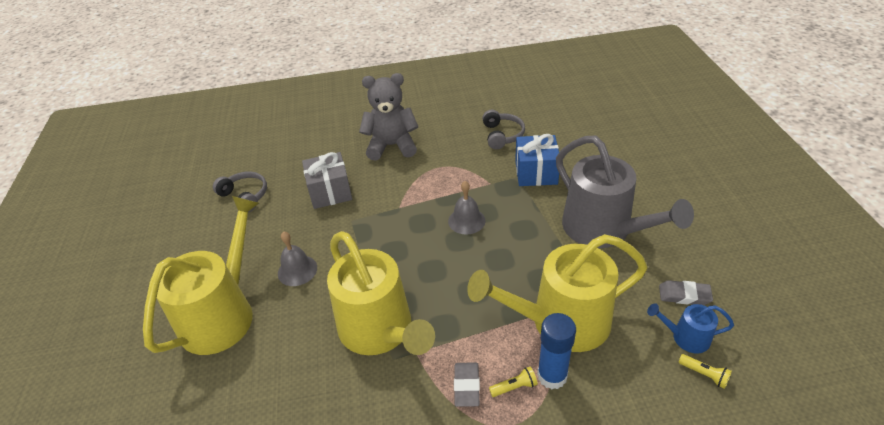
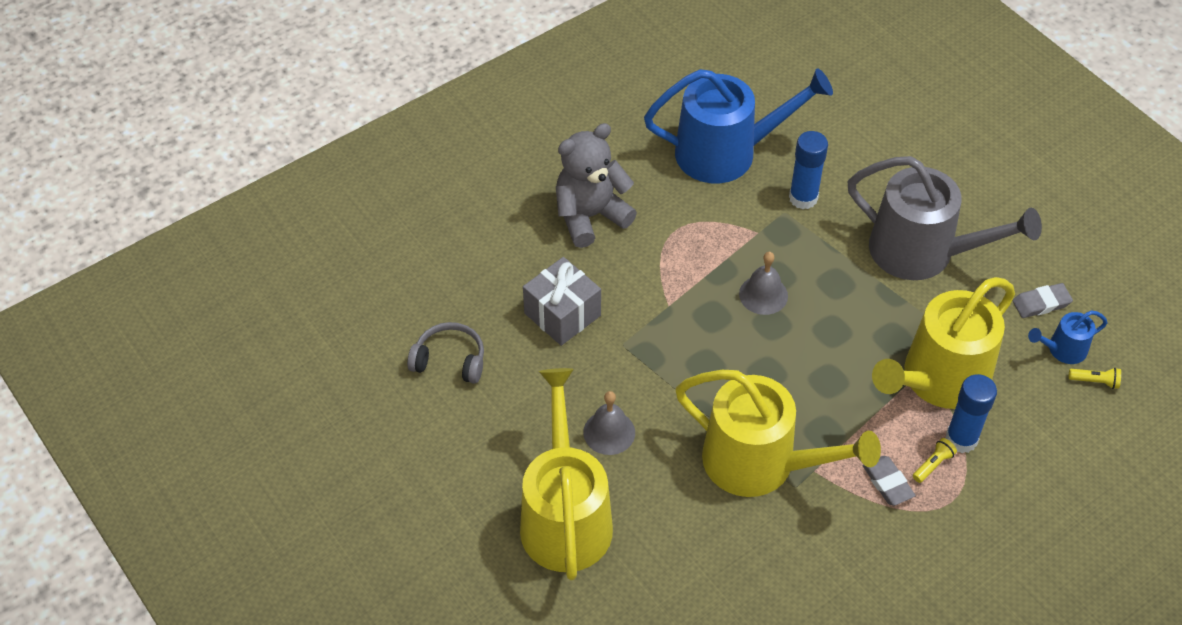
camera: 30 degrees left, 10 degrees up
(502, 135) = (726, 152): grey headphones -> blue watering can
(536, 173) = (803, 198): blue gift -> blue glue stick

